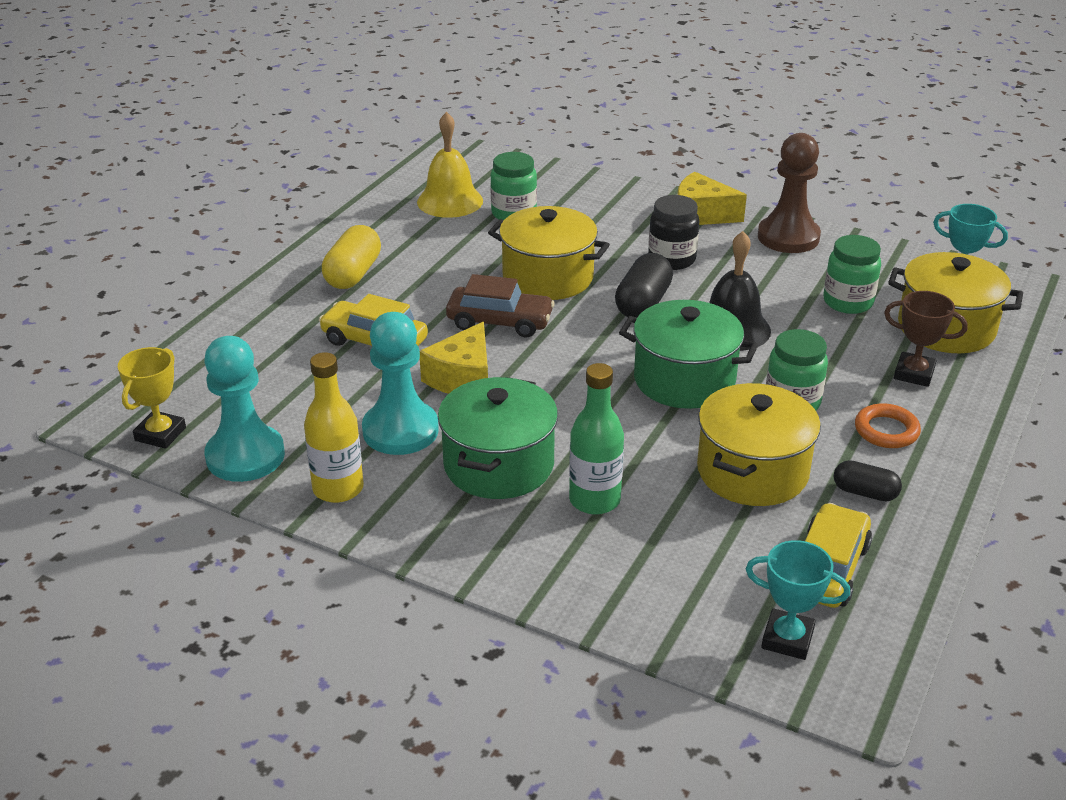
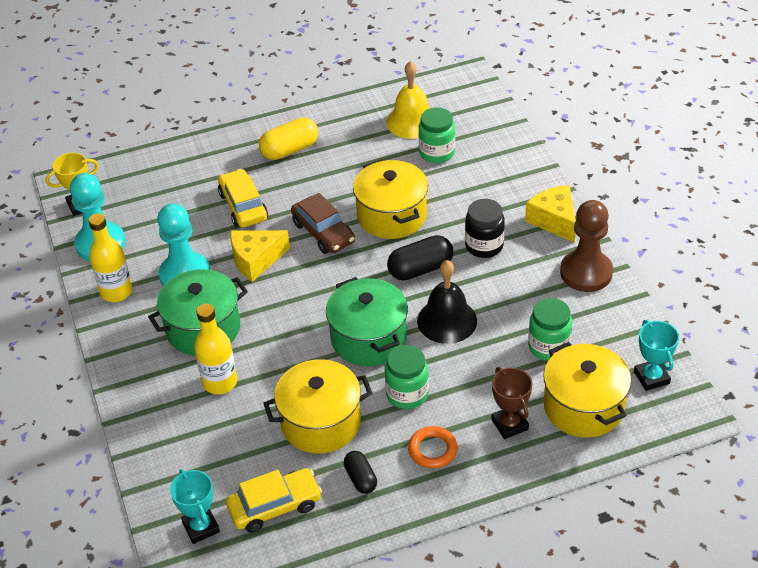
camera: 45 degrees right, 10 degrees up
(594, 500) = (220, 382): green bottle -> yellow bottle

